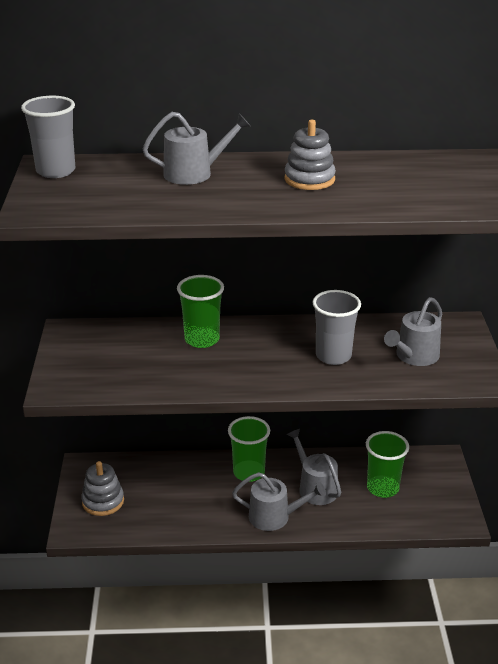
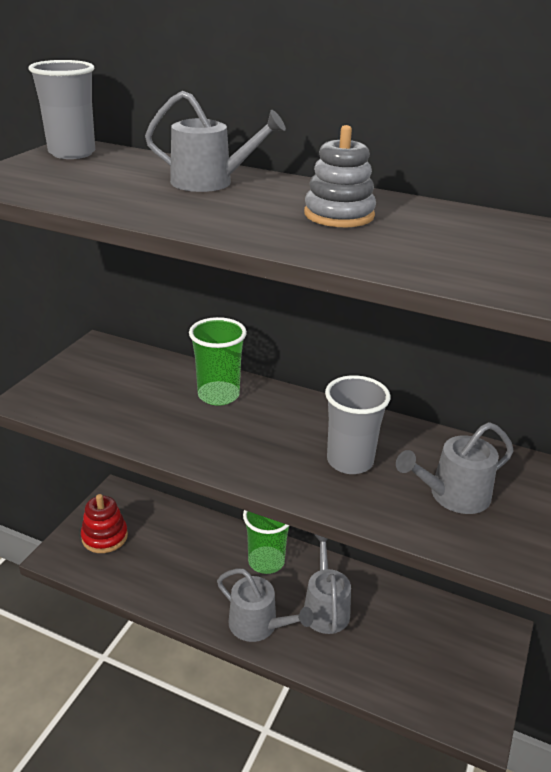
camera: 25 degrees right, 0 degrees up
(103, 501) = (104, 537): grey stacking toy -> red stacking toy
(382, 488) = (403, 640): green cup -> none

